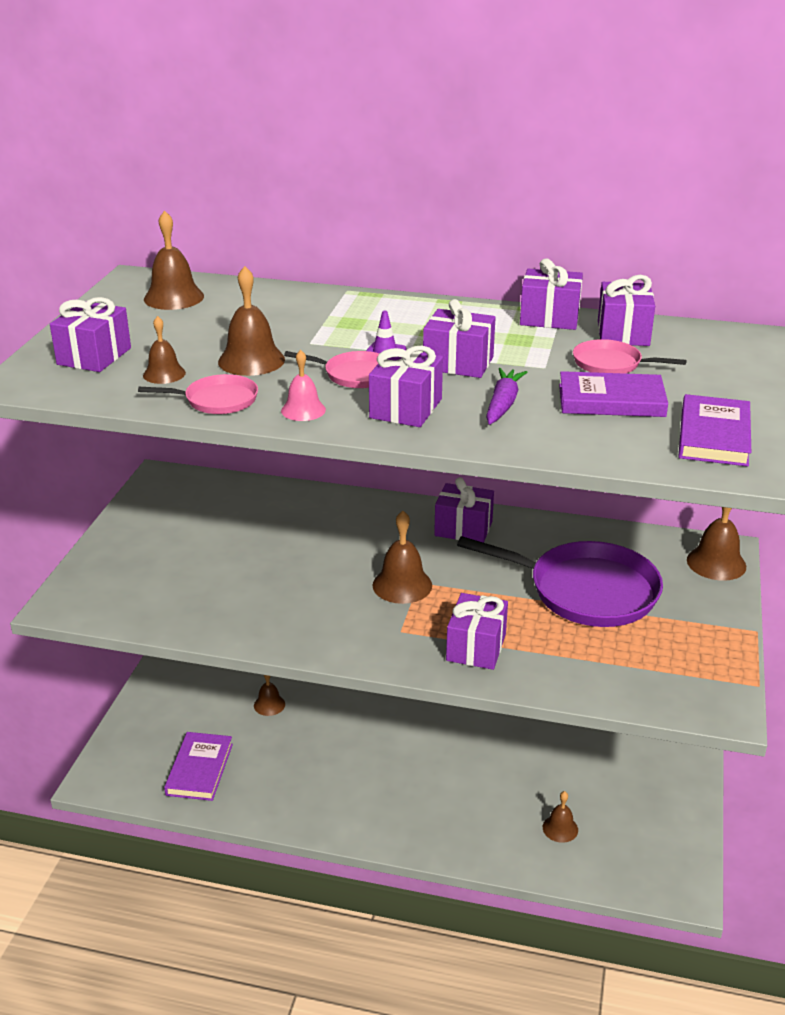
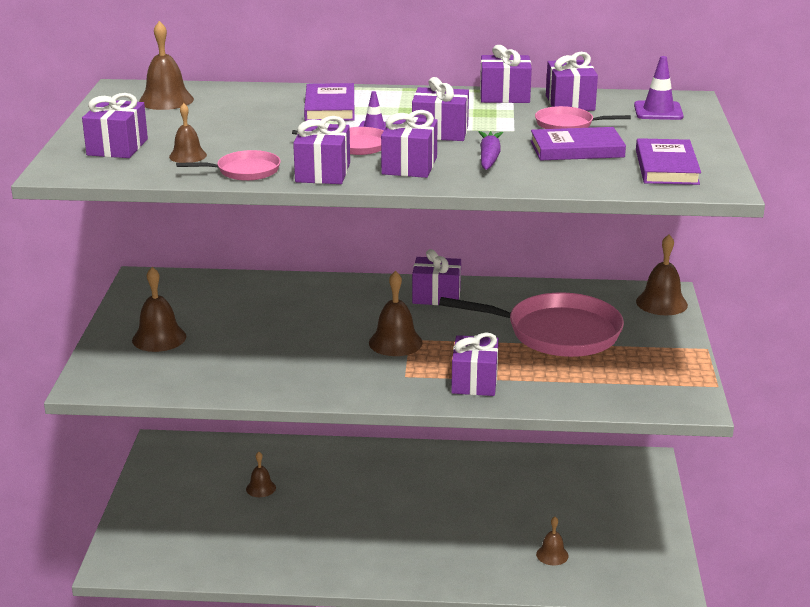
camera: 10 degrees left, 5 degrees down
(199, 769) = (209, 546): purple book -> purple book (330, 107)
(251, 360) = (260, 141): brown bell -> brown bell (159, 338)
(303, 410) = (322, 172): pink bell -> purple gift
(586, 591) = (557, 333): purple pan -> pink pan
(725, 353) = (658, 111): none -> purple traffic cone

